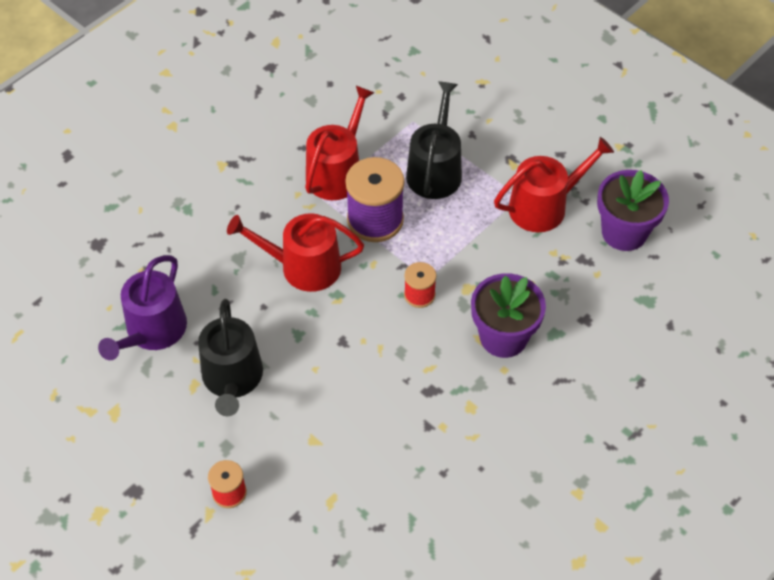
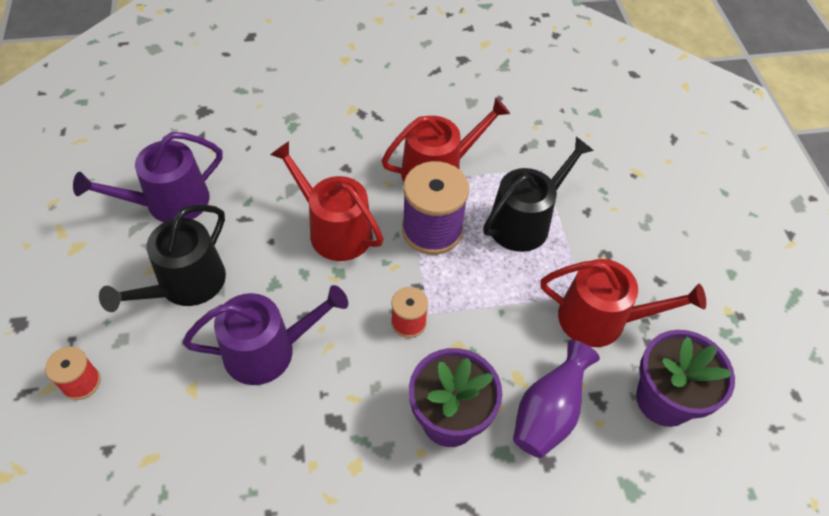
camera: 35 degrees right, 0 degrees up
(341, 379) = (268, 350): none -> purple watering can
(561, 290) = (548, 413): none -> purple vase

